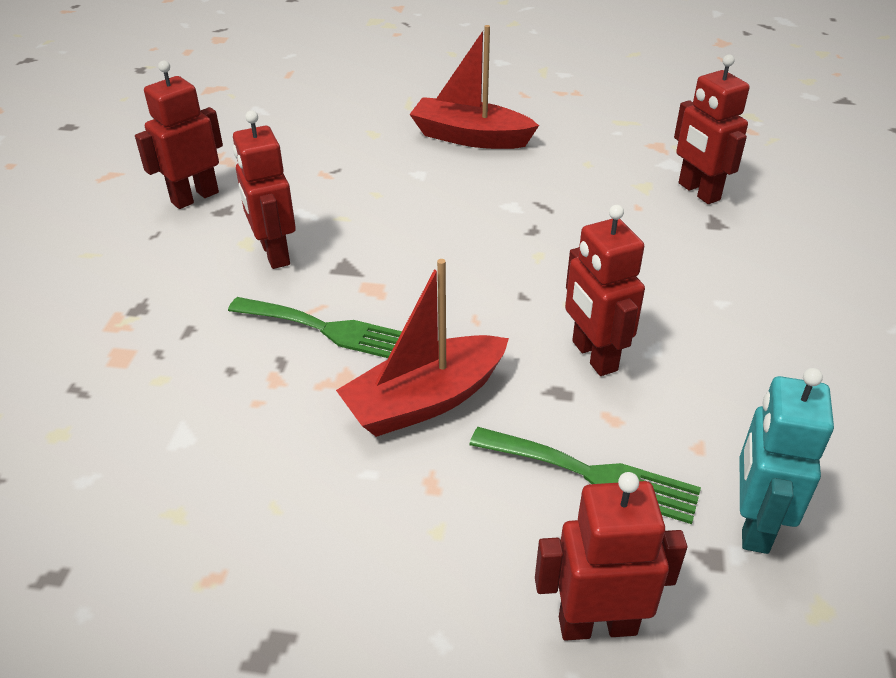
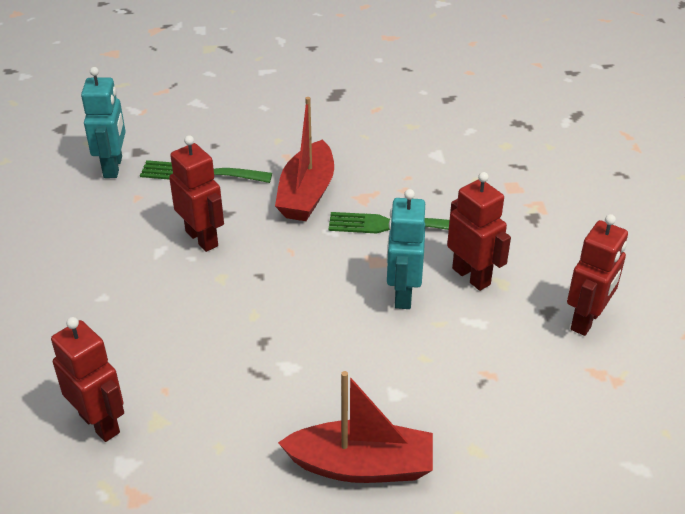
camera: 165 degrees right, 0 degrees up
(363, 248) = (402, 294): none -> turquoise robot
(425, 400) = (307, 194): red boat -> red boat turned 150 degrees clockwise
(597, 624) = (195, 121): red robot -> none

